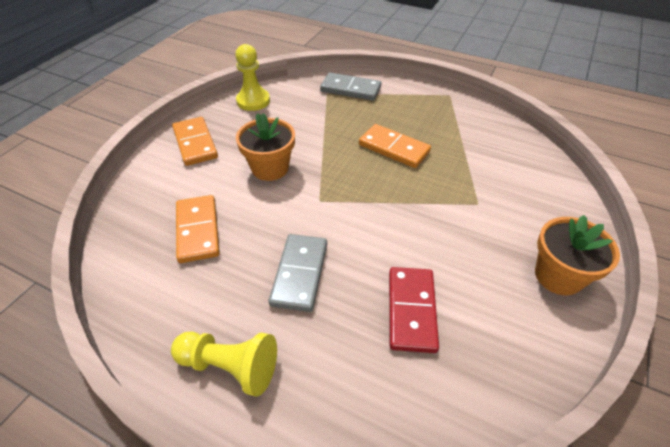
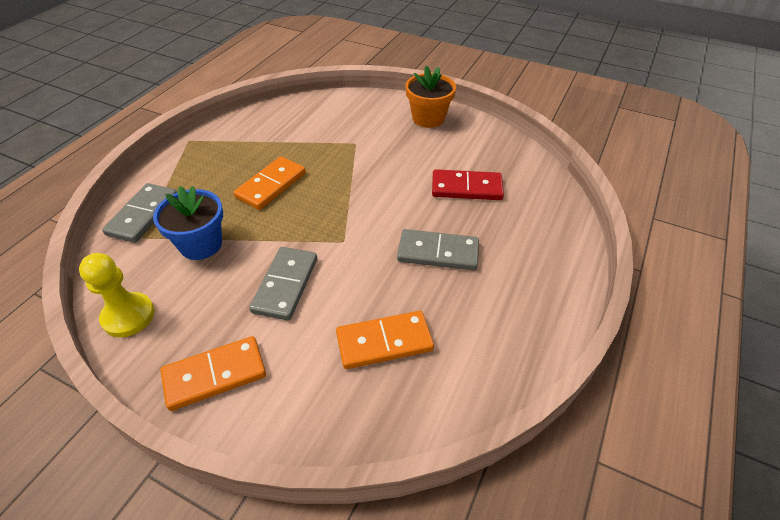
camera: 90 degrees left, 0 degrees up
(230, 366) = (536, 292): yellow pawn -> none
(270, 168) = (285, 285): orange flower pot -> grey domino
(318, 120) = (201, 244): none -> blue flower pot

